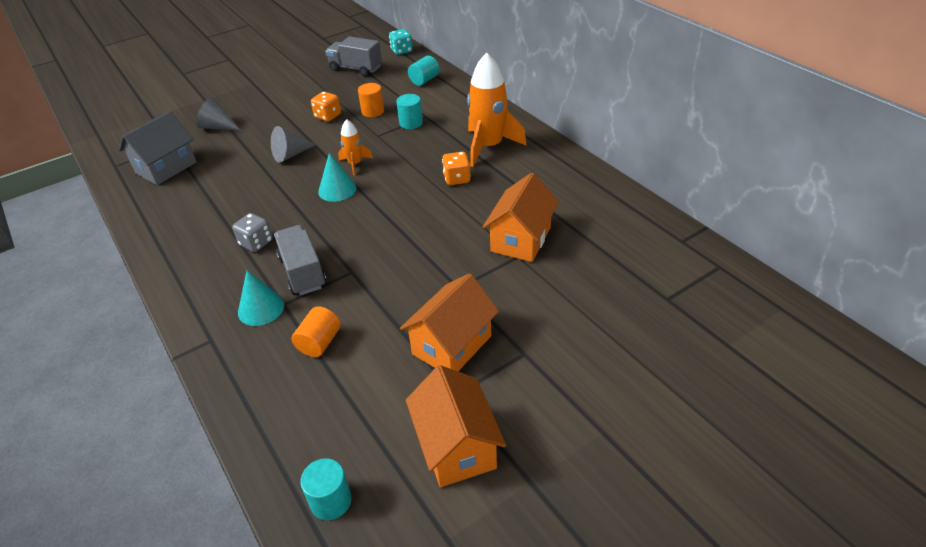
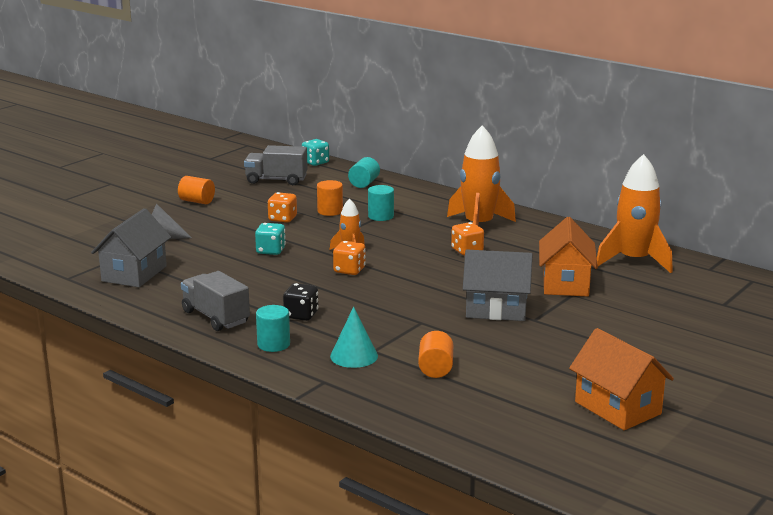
camera: 20 degrees left, 20 degrees down
(256, 243) = (301, 315): grey dice -> black dice
(276, 87) = (197, 201): none -> orange cylinder
(290, 155) = (271, 251): grey cone -> turquoise dice
(303, 272) = (372, 328): grey truck -> grey truck (216, 317)
(331, 501) = (538, 452): turquoise cylinder -> turquoise cylinder (273, 344)
(337, 189) = (349, 270): turquoise cone -> orange dice
(431, 266) = (496, 309): none -> grey house
(452, 345) = (561, 354): orange house -> none
(609, 216) = (634, 261): none -> orange rocket

